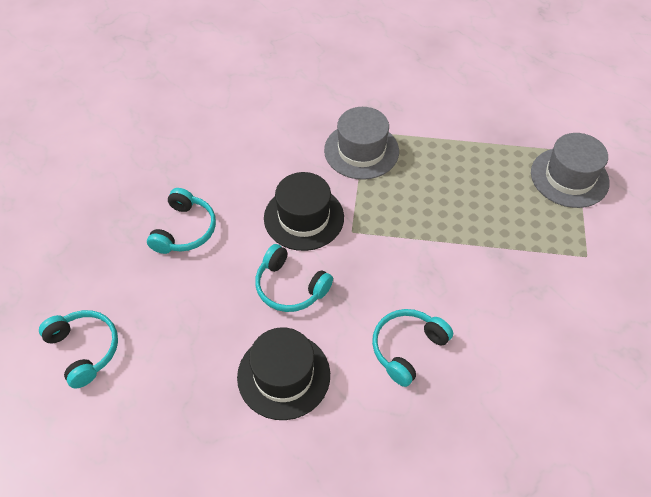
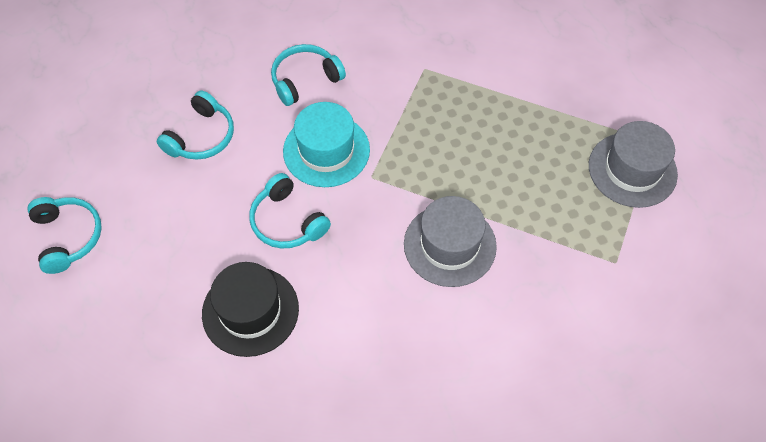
camera: 15 degrees right, 5 degrees up
(304, 217) = (326, 150): black hat -> turquoise hat
(361, 150) = (413, 89): grey hat -> grey hat (449, 245)
(407, 348) = (384, 314): turquoise headphones -> turquoise headphones (305, 80)

